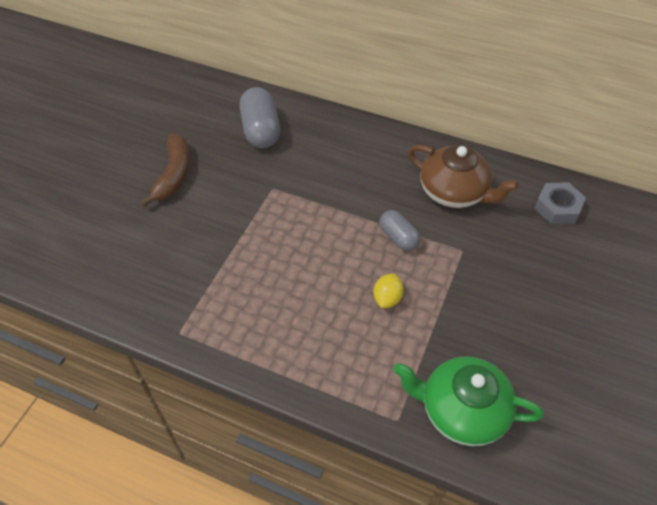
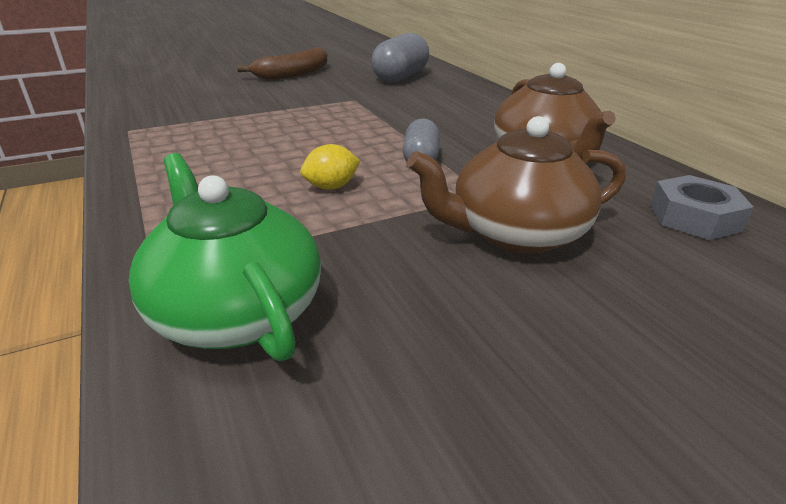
camera: 40 degrees right, 20 degrees down
(505, 275) = (515, 233): none -> brown teapot

